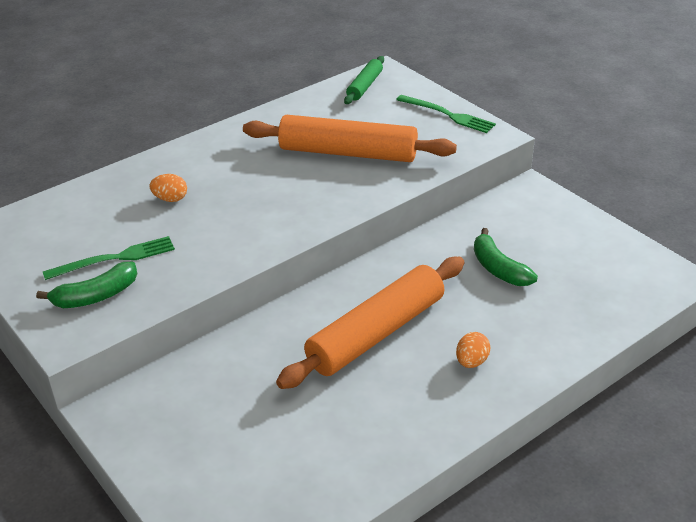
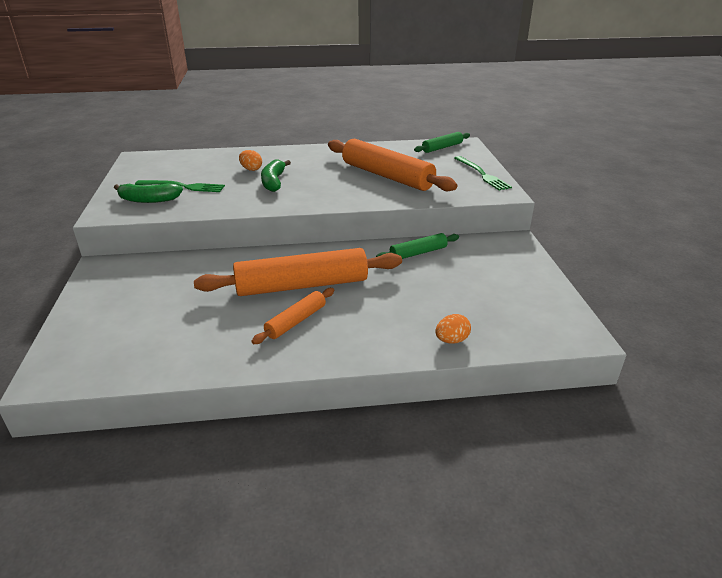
camera: 30 degrees right, 5 degrees down
(417, 378) = (296, 321): none -> orange rolling pin
(453, 242) = (418, 253): none -> green rolling pin
(471, 362) = (346, 326): orange egg -> orange egg (451, 340)
(498, 269) = (434, 279): green banana -> green banana (274, 182)

